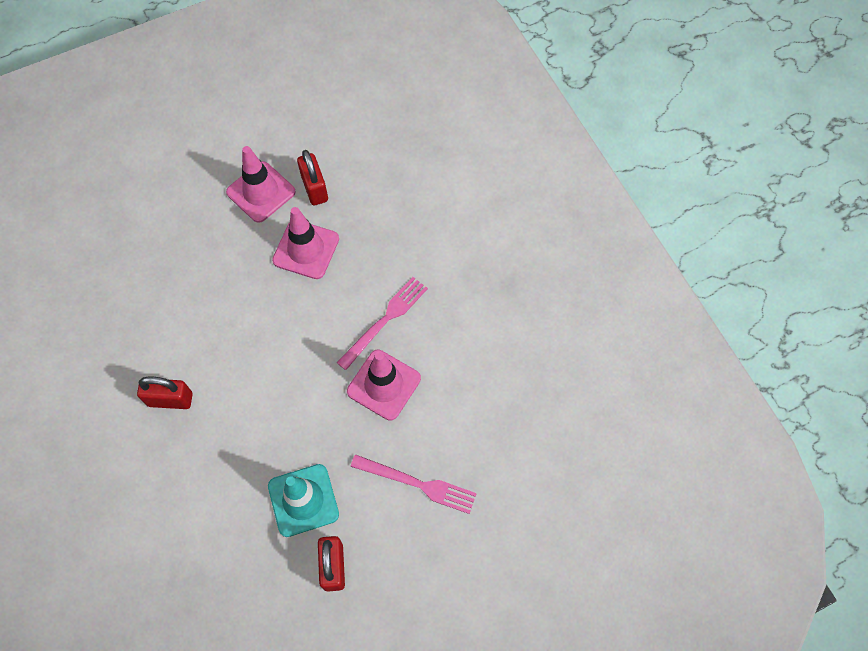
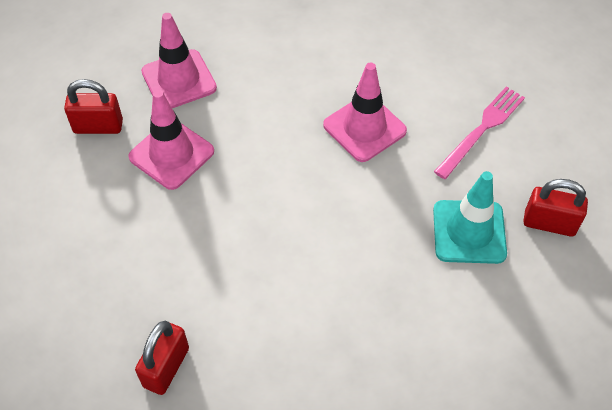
camera: 70 degrees left, 10 degrees down
(170, 399) = (299, 337): red padlock -> red padlock (166, 367)
(261, 192) = (71, 178): pink traffic cone -> pink traffic cone (179, 80)
(385, 320) = (292, 107): pink fork -> none

